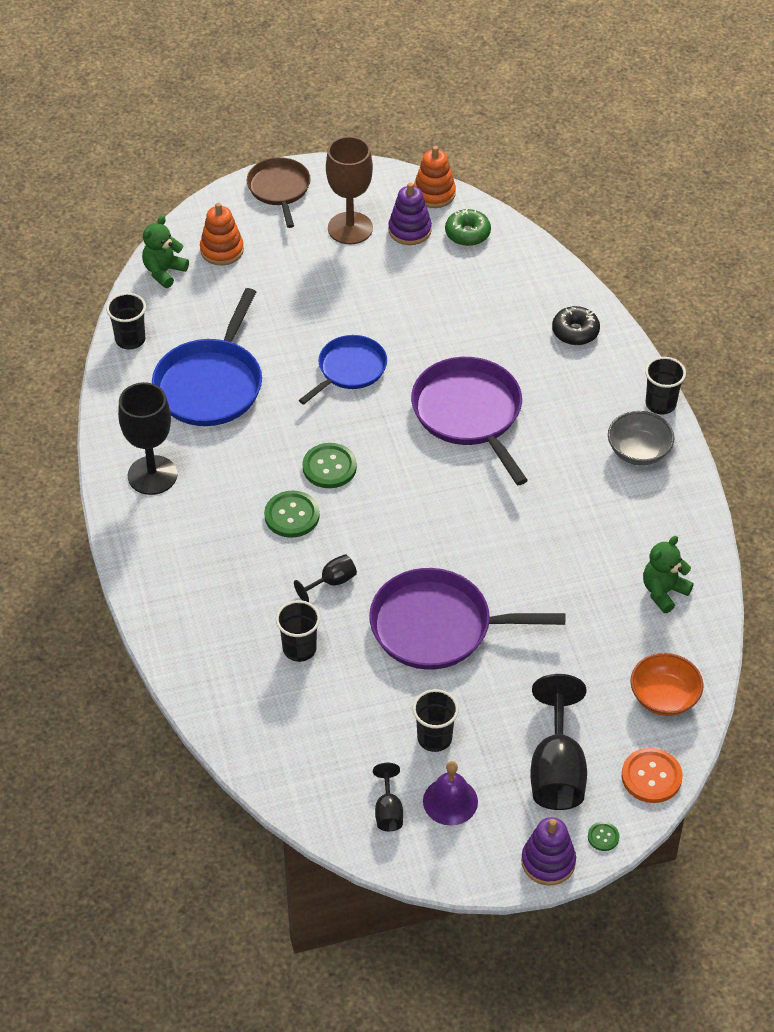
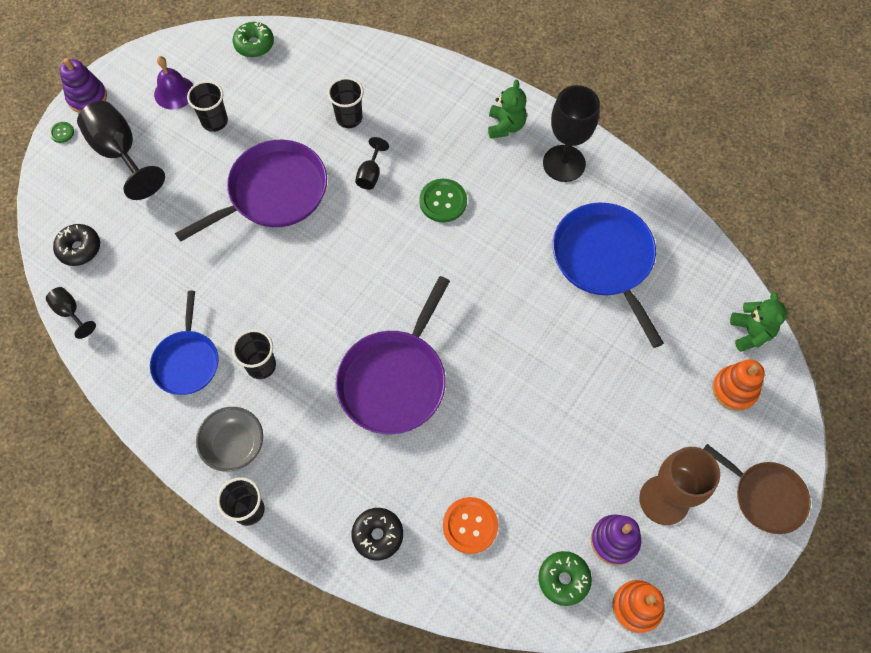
camera: 140 degrees right, 15 degrees up
(130, 339) = (701, 254): black cup -> black cup (261, 365)
(320, 798) = (254, 44): none -> green donut
(329, 467) = (454, 256): green button -> none
(349, 370) = (521, 351): blue pan -> blue pan (187, 361)
(388, 811) = (207, 63): black goblet -> black goblet (70, 312)
(469, 414) = (394, 379): purple pan -> purple pan turned 90 degrees clockwise
(651, 777) = (54, 189): orange button -> orange button (470, 525)
(663, 592) = (131, 330): green teddy bear -> green teddy bear (505, 126)
(664, 697) = (79, 248): orange bowl -> black donut

